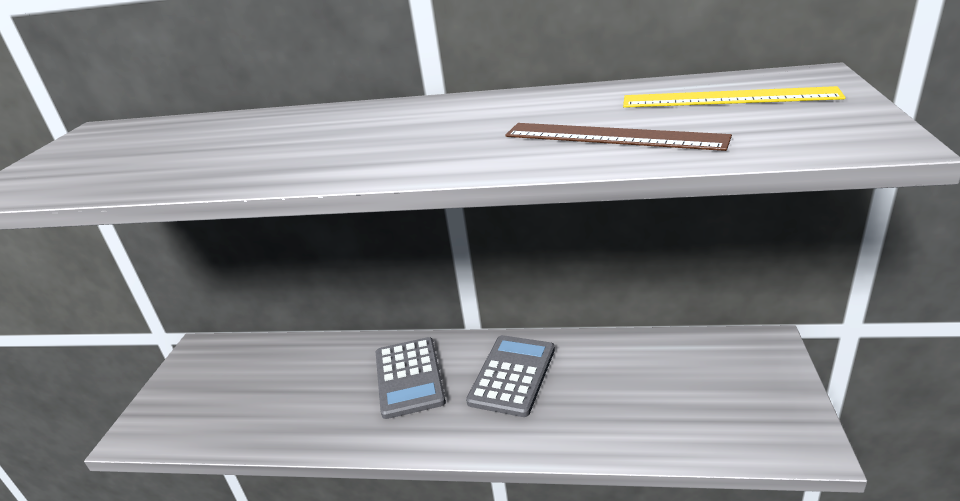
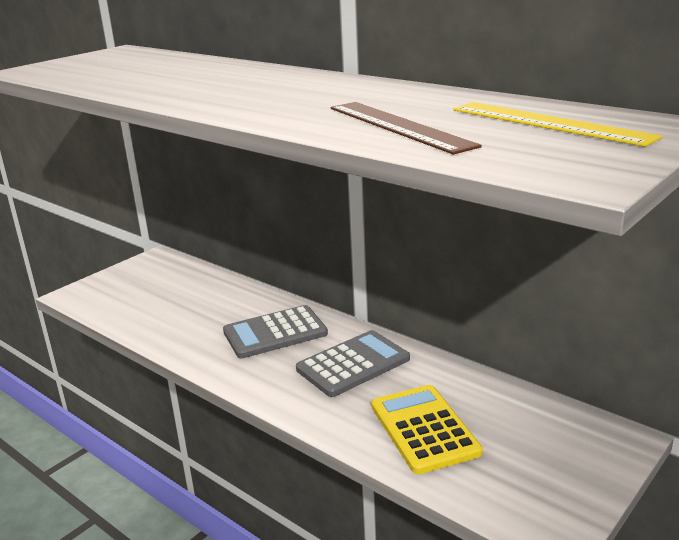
camera: 30 degrees right, 5 degrees down
(409, 377) = (275, 333): grey calculator -> grey calculator turned 45 degrees clockwise
(632, 407) = (424, 429): none -> yellow calculator

